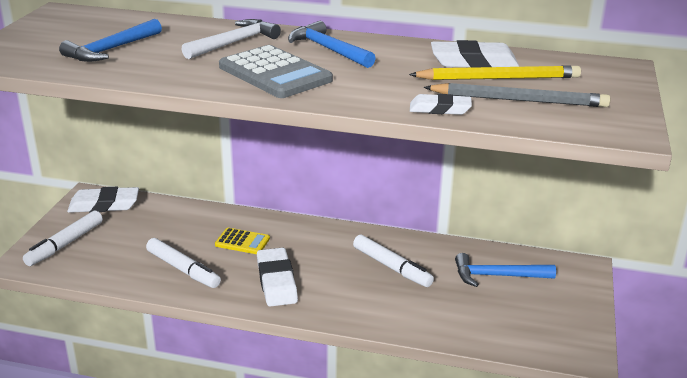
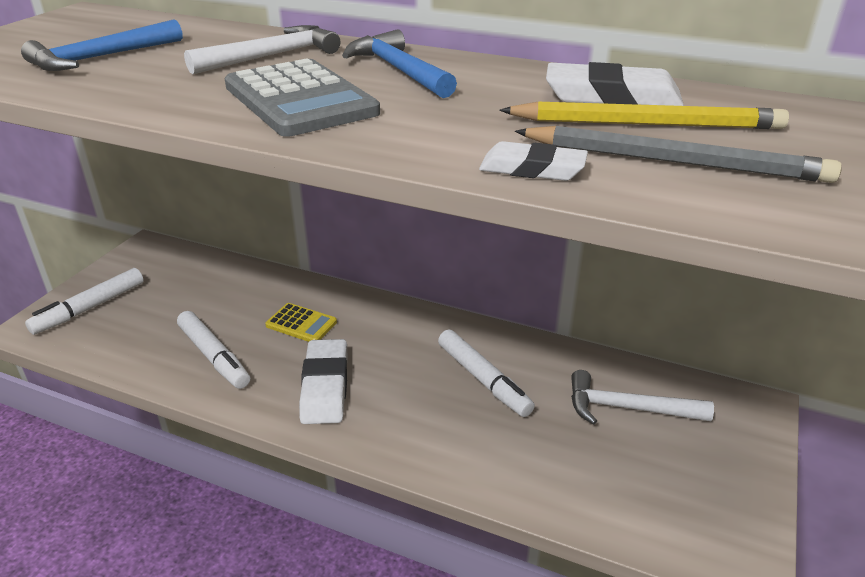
camera: 10 degrees right, 5 degrees up
(104, 205) = (158, 260): white eraser -> none
(497, 276) = (628, 408): blue hammer -> white hammer

